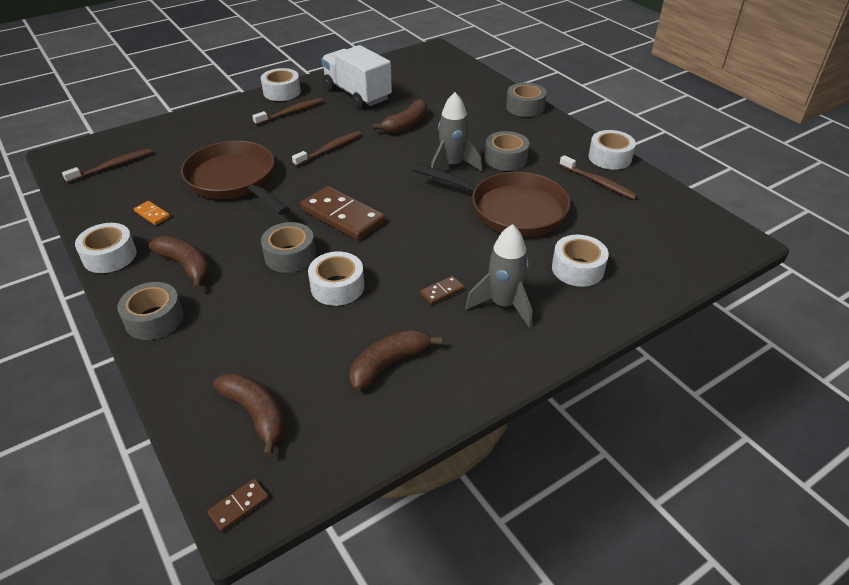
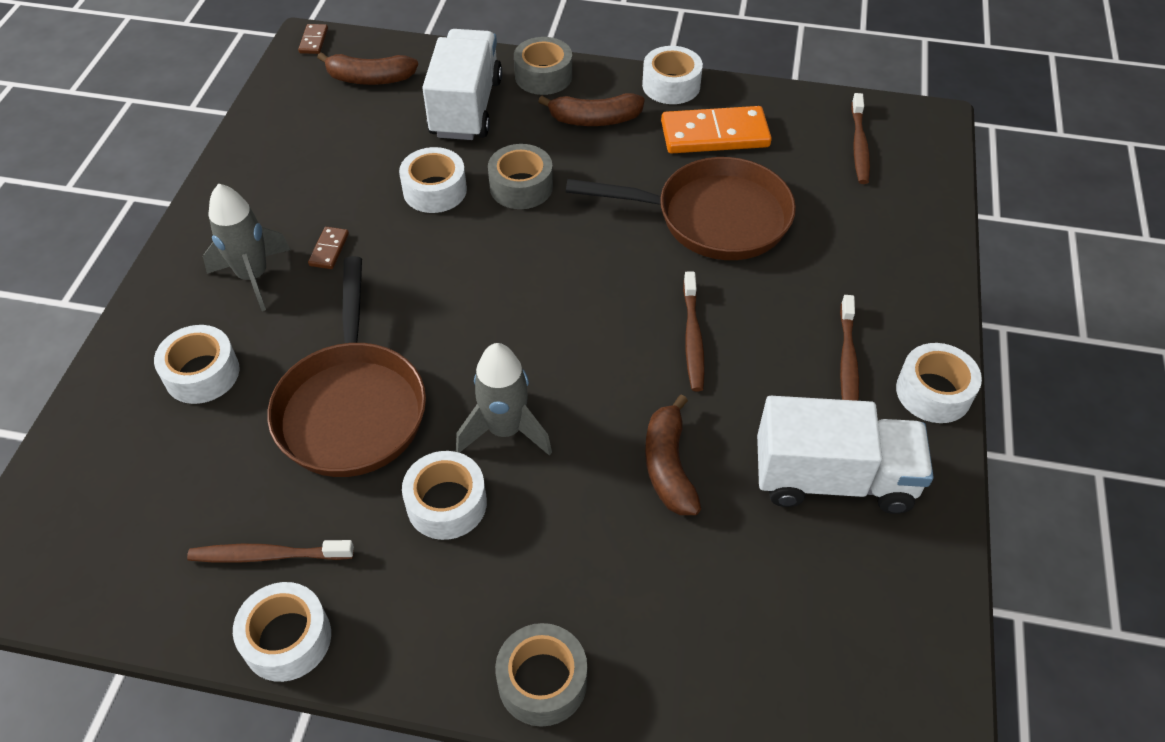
camera: 135 degrees right, 10 degrees up
(152, 214) = (714, 134): orange domino -> orange domino, size x2.22
(235, 332) = (466, 107): none -> white truck
(343, 216) = (535, 259): brown domino -> none
(389, 363) = (309, 164): brown banana -> none
(505, 159) = (446, 503): grey tape -> white tape
(511, 210) = (352, 407): brown pan -> brown pan turned 75 degrees counterclockwise

